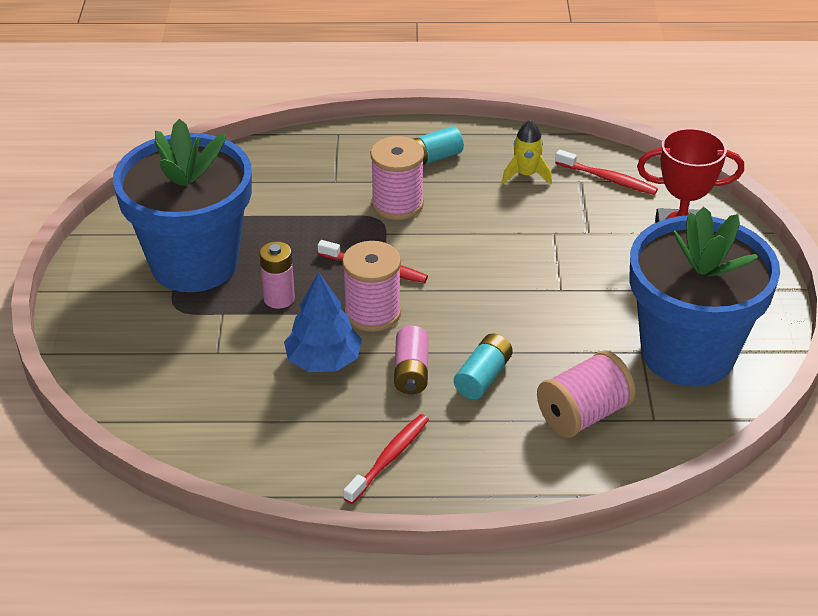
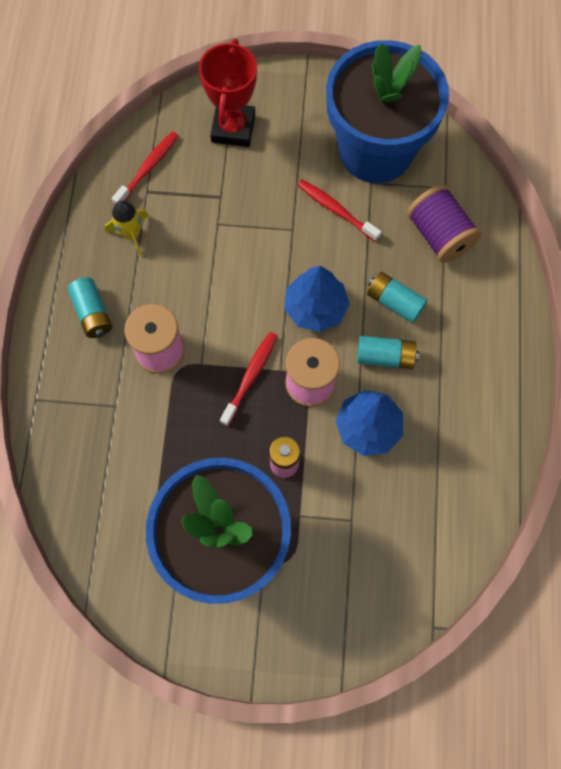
camera: 85 degrees left, 30 degrees up
(389, 458) = (482, 381): red toothbrush -> red toothbrush (336, 210)
(411, 371) = (385, 357): pink battery -> turquoise battery
(464, 312) = (315, 308): none -> blue tree
(583, 414) = (439, 235): pink spool -> purple spool

